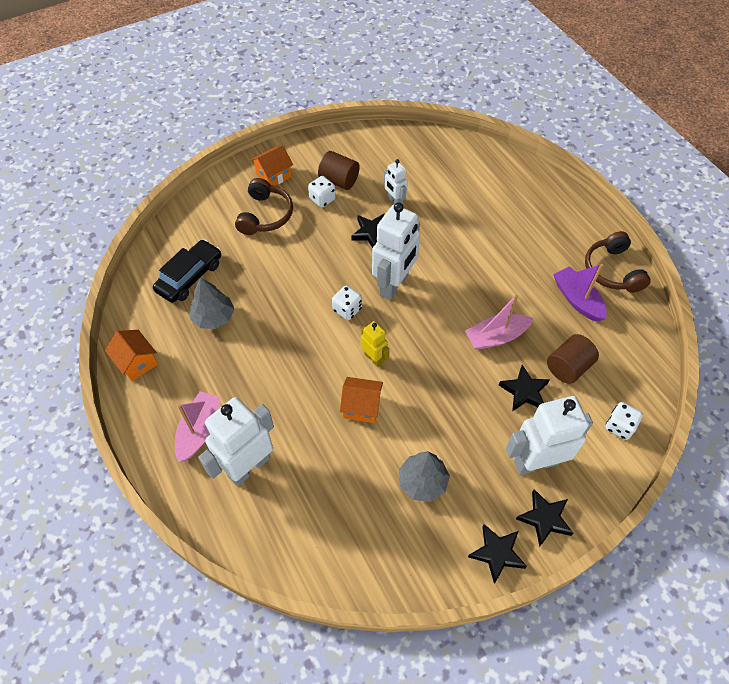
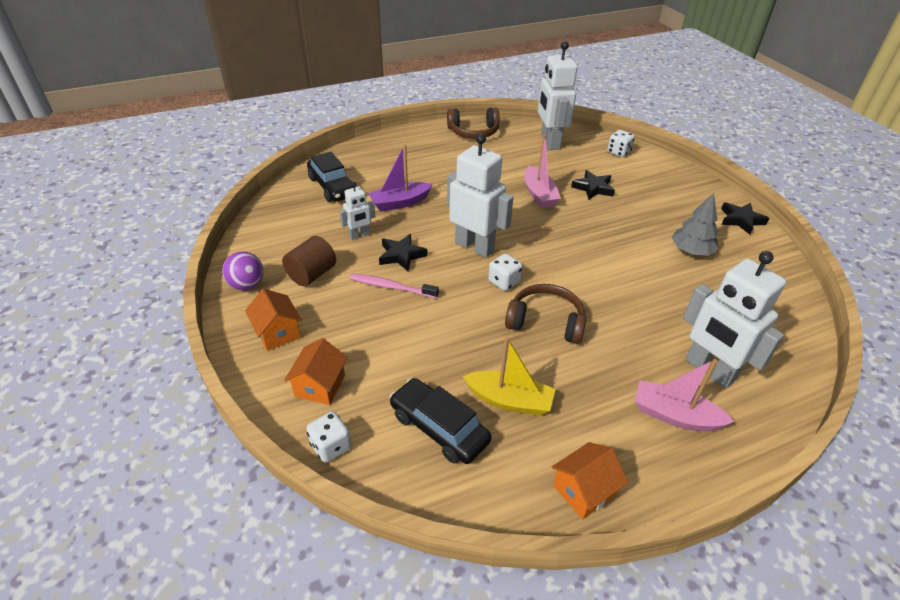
camera: 85 degrees left, 15 degrees down
(214, 317) = (509, 400): grey tree -> yellow boat
(265, 215) = (347, 344): brown headphones -> brown headphones (545, 321)
(322, 147) = (247, 285): none -> purple ball
(322, 199) = (337, 290): white dice -> white dice (331, 446)
(330, 232) = (391, 287): none -> pink toothbrush
(361, 406) = (622, 281): orange house -> orange house (320, 385)
(374, 358) = (565, 268): yellow robot -> none
(464, 170) = (332, 187): none -> black car
(536, 462) = (657, 192): white robot -> white robot (549, 142)
(544, 519) = (704, 195): black star -> none
(568, 367) = (568, 165): brown cylinder -> none
(577, 299) = (501, 151): purple boat -> purple boat (400, 203)

